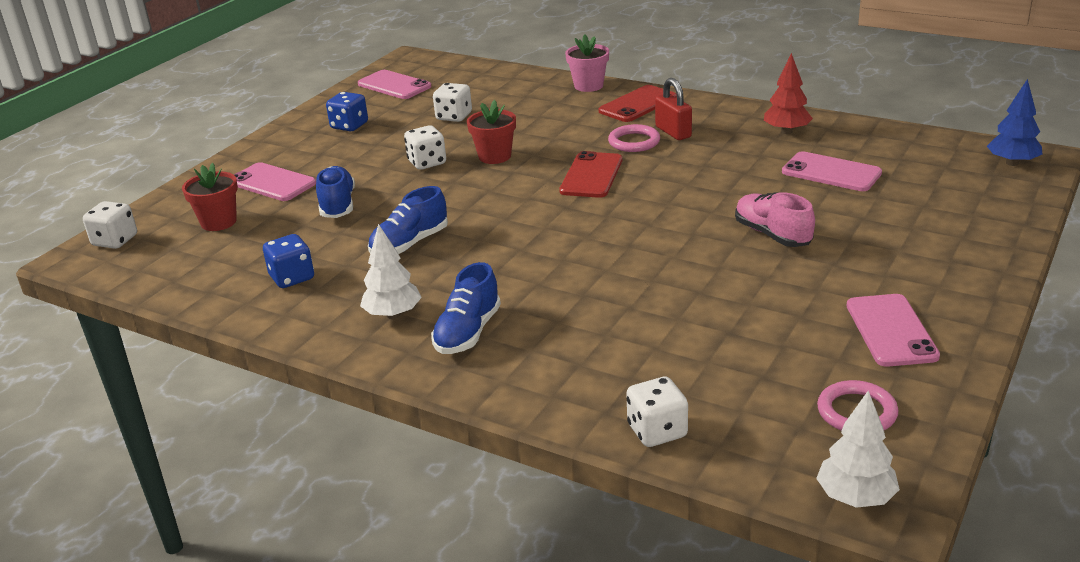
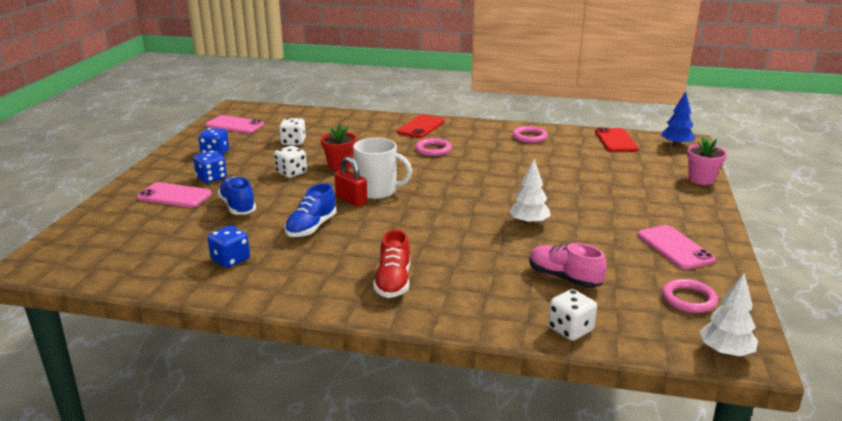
camera: 20 degrees left, 5 degrees down
(115, 241) = (58, 249): white dice -> none
(219, 222) = (144, 227): red flower pot -> none
(327, 162) = (211, 178): none -> blue dice
(393, 314) = (328, 276): white tree -> white tree (529, 223)
(468, 333) = (393, 282): blue shoe -> red shoe
(522, 199) = (378, 191): none -> white mug
(588, 86) = (379, 118): pink flower pot -> pink flower pot (701, 179)
(591, 175) = (417, 172): red phone -> red phone (615, 140)
(673, 132) = (456, 142): red padlock -> red padlock (351, 200)
(772, 235) = (562, 198): pink shoe -> pink shoe (564, 278)
(786, 131) = (529, 137): red tree -> pink ring
(831, 172) = (573, 158): pink phone -> none

